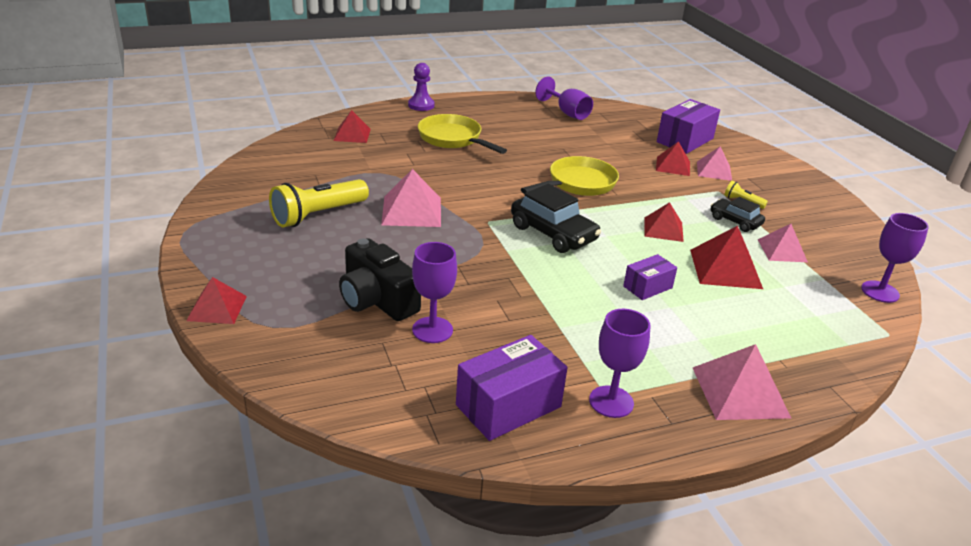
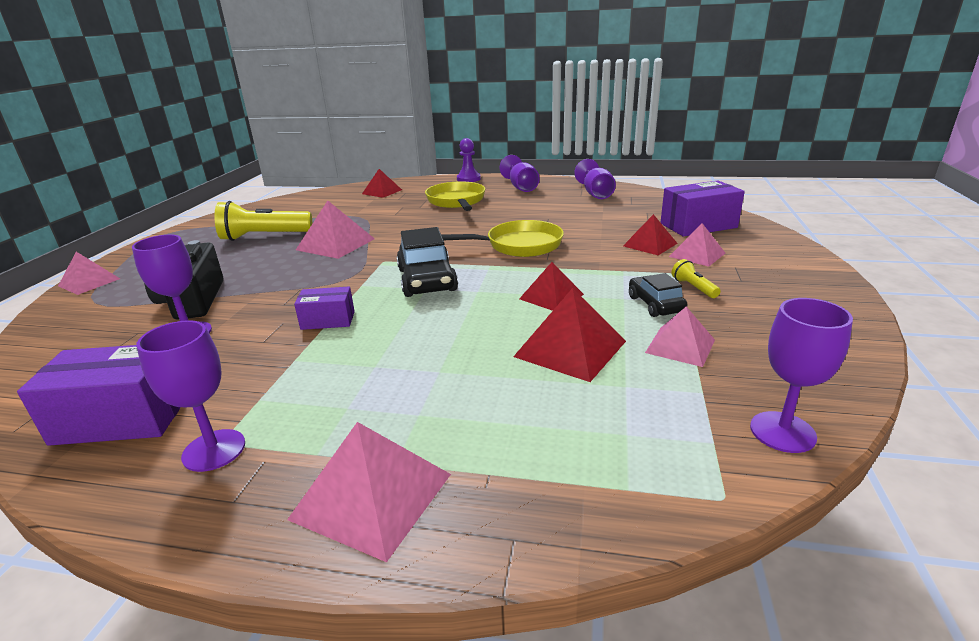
camera: 35 degrees right, 5 degrees down
(217, 308) = (89, 282): red pyramid -> pink pyramid
(490, 112) = (521, 187): none -> purple goblet
(647, 287) = (446, 346): purple box -> purple box (328, 320)

